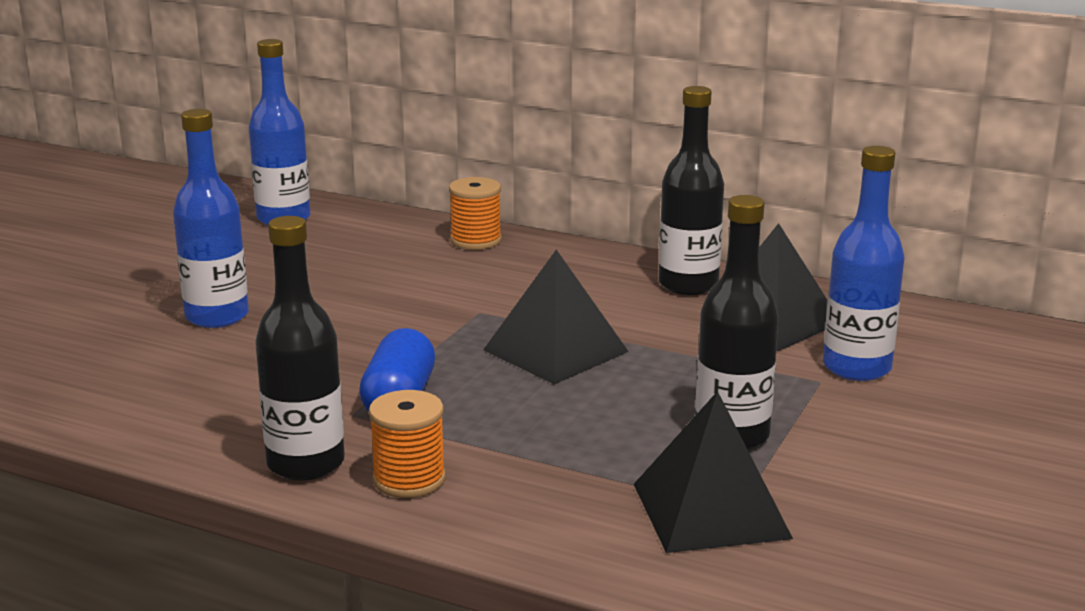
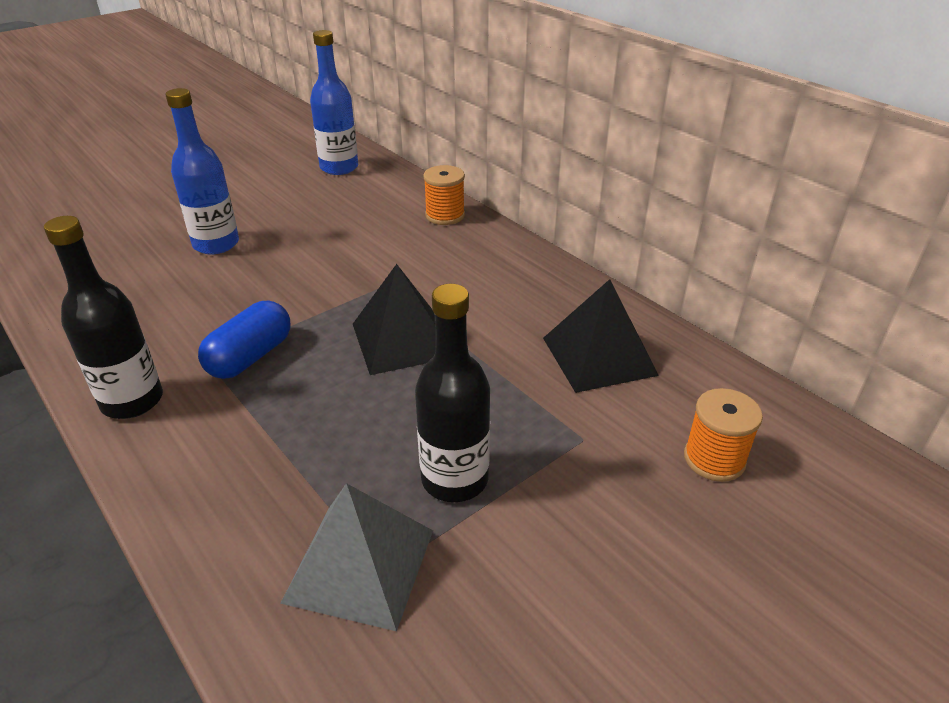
camera: 25 degrees right, 15 degrees up
(409, 479) = (179, 442): orange spool -> orange spool (714, 459)
(688, 284) = (563, 298): black bottle -> none
(710, 510) = (359, 565): black pyramid -> grey pyramid
(856, 368) = (629, 433): blue bottle -> none

